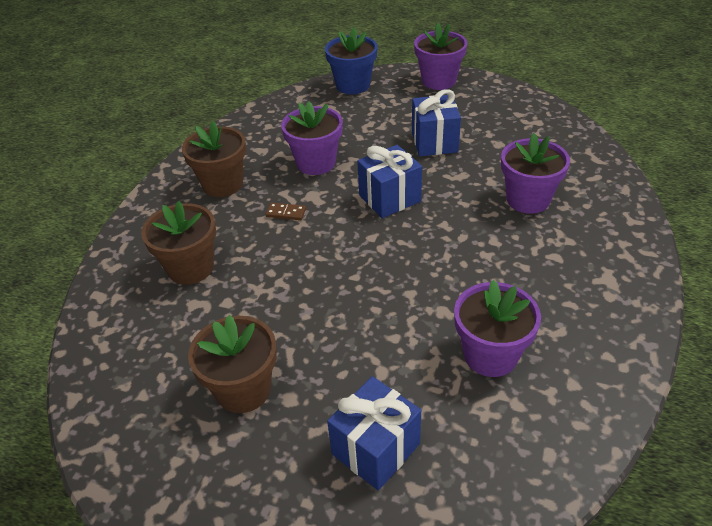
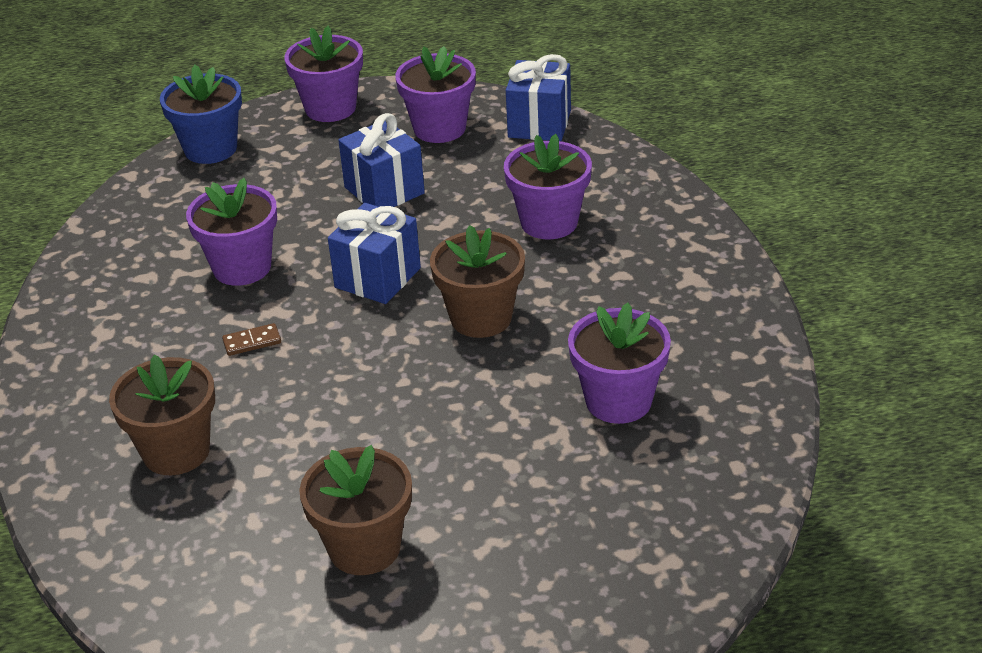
camera: 30 degrees left, 5 degrees down
(223, 184) = (129, 338): brown flower pot -> brown flower pot (481, 318)
(376, 449) = (561, 537): blue gift -> blue gift (539, 124)
(497, 113) = (439, 128): none -> purple flower pot

